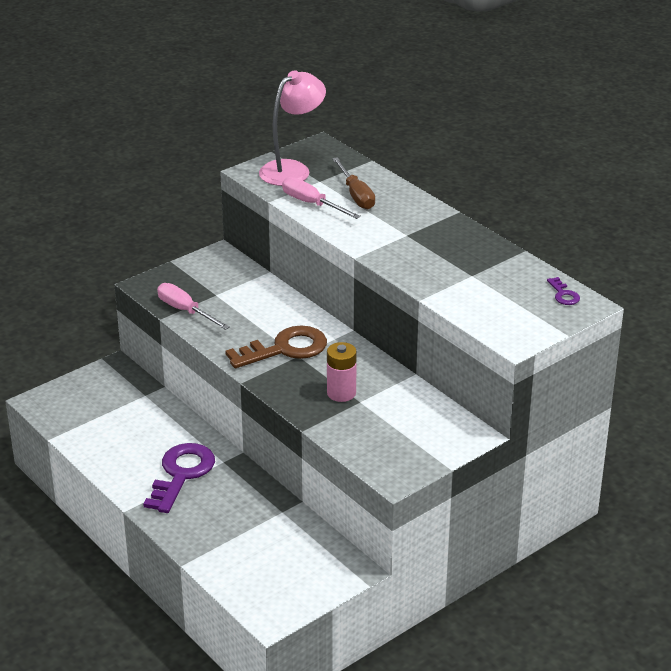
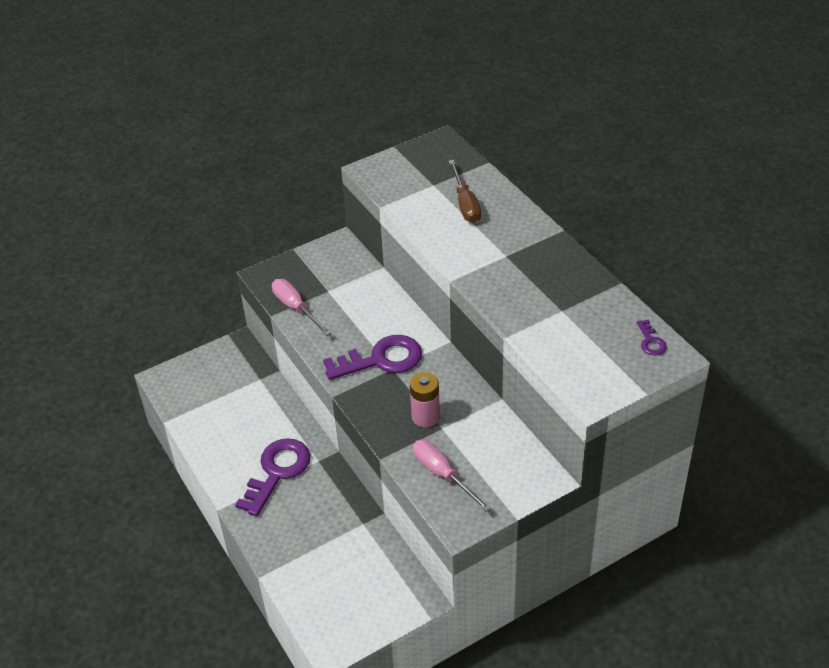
camera: 10 degrees right, 10 degrees up
(285, 349) = (381, 359): brown key -> purple key
(292, 169) = (409, 169): pink lamp -> none
(312, 204) = (420, 212): pink screwdriver -> pink screwdriver (442, 474)

